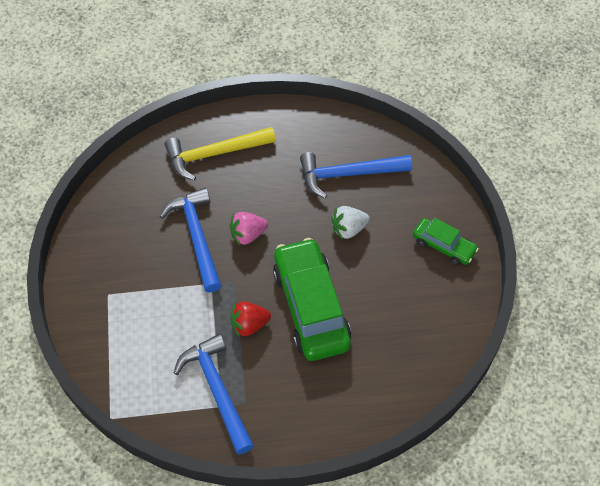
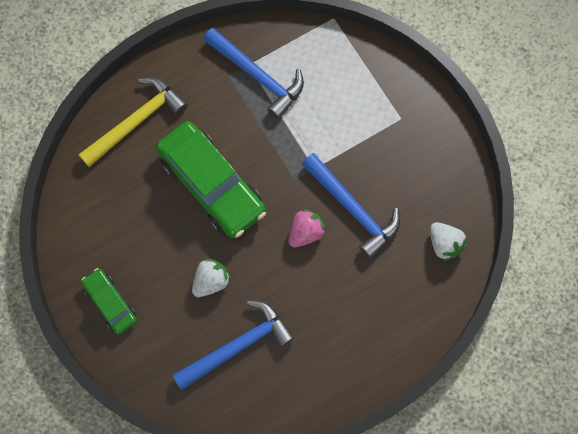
camera: 155 degrees right, 15 degrees up
(138, 181) = (444, 244): none -> white strawberry
(214, 154) = (386, 309): yellow hammer -> yellow hammer (136, 121)
(249, 325) = (259, 144): red strawberry -> none
(443, 246) = (110, 303): green car -> green car turned 45 degrees clockwise

